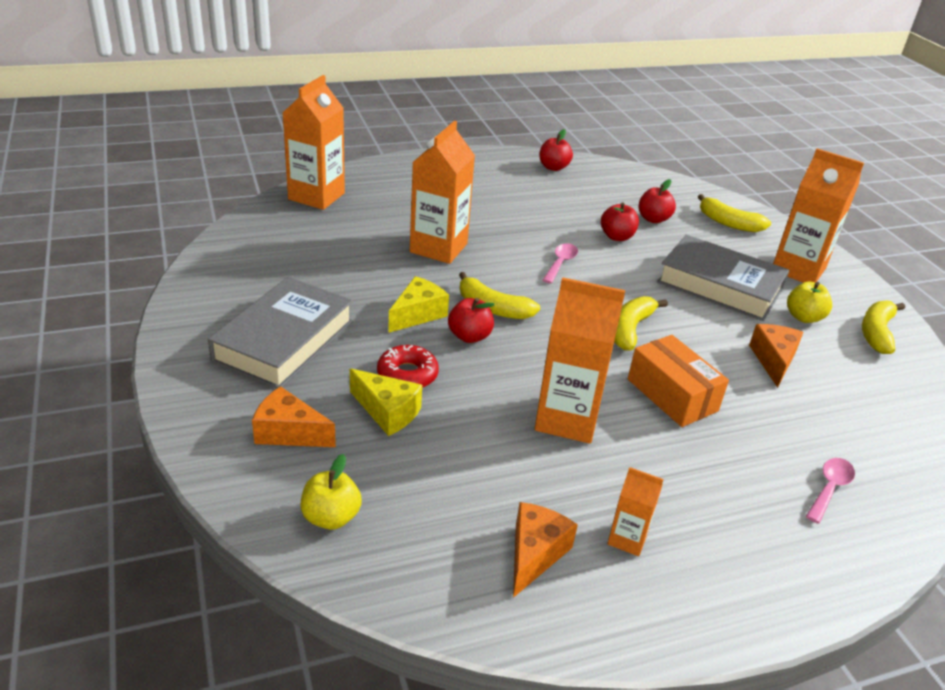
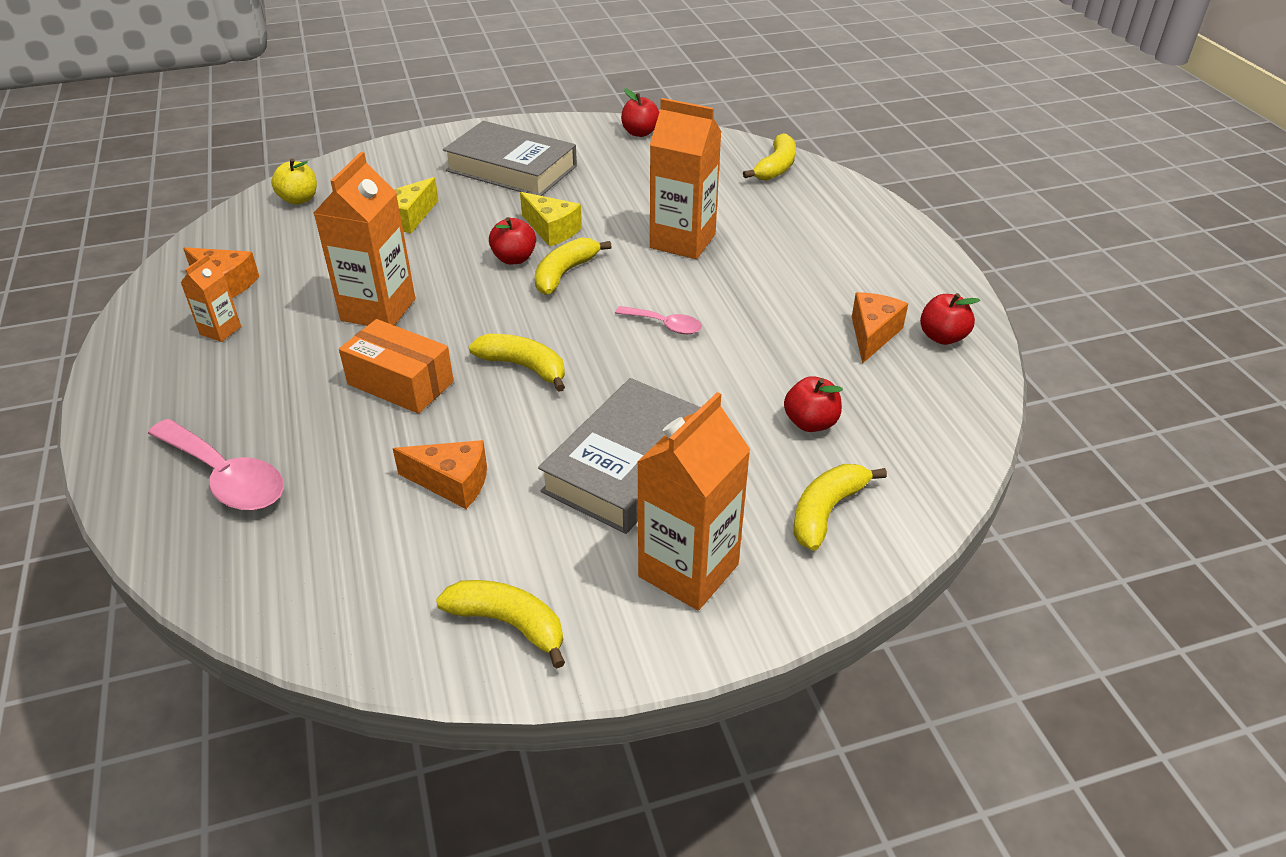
camera: 95 degrees right, 5 degrees up
(289, 432) = (393, 178): orange cheese -> orange cheese (872, 334)
(316, 196) = (776, 167): orange carton -> yellow banana
(407, 375) = (457, 226): red donut -> none
(617, 237) = (745, 379): red apple -> red apple (640, 133)
(672, 395) = (400, 383): orange box -> orange box turned 60 degrees clockwise
(803, 317) = (551, 541): yellow apple -> none
(829, 488) = (226, 477): pink spoon -> pink spoon, size x1.80

